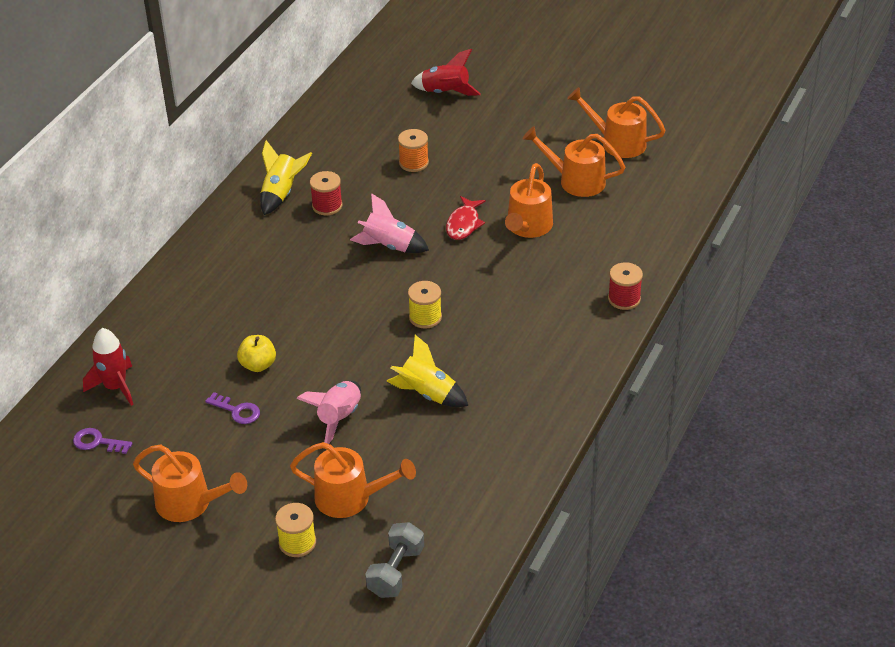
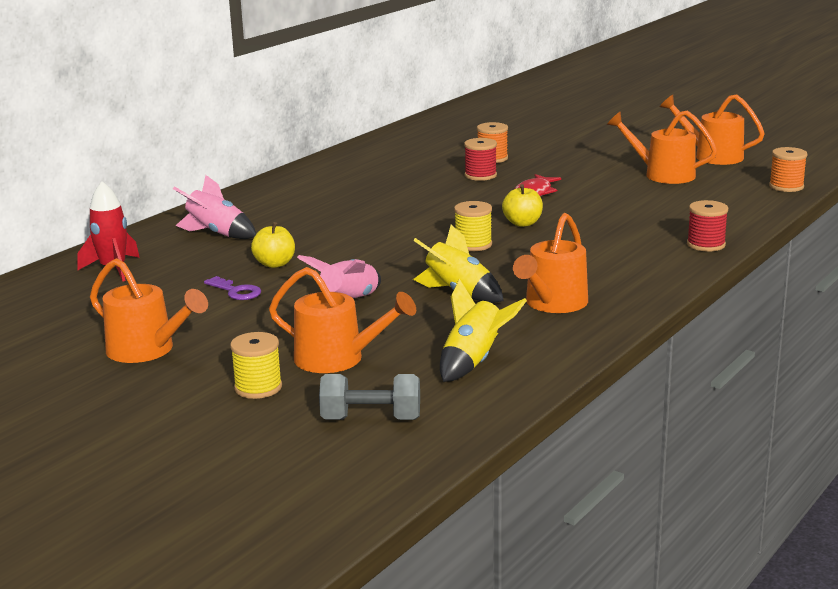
camera: 10 degrees right, 20 degrees down
(97, 442) = (71, 302): purple key -> none
(281, 193) = (350, 169): yellow rocket -> yellow rocket (474, 361)
(327, 206) = (393, 177): red spool -> red spool (480, 175)
(389, 246) = (449, 201): pink rocket -> pink rocket (216, 233)
(396, 571) = (371, 419): grey dumbbell -> grey dumbbell turned 60 degrees clockwise
(445, 93) = (537, 125): red rocket -> none
(462, 278) = (522, 223): none -> yellow apple
(527, 227) = (603, 198): orange watering can -> orange watering can (552, 304)
(686, 194) = (786, 186): none -> orange spool

